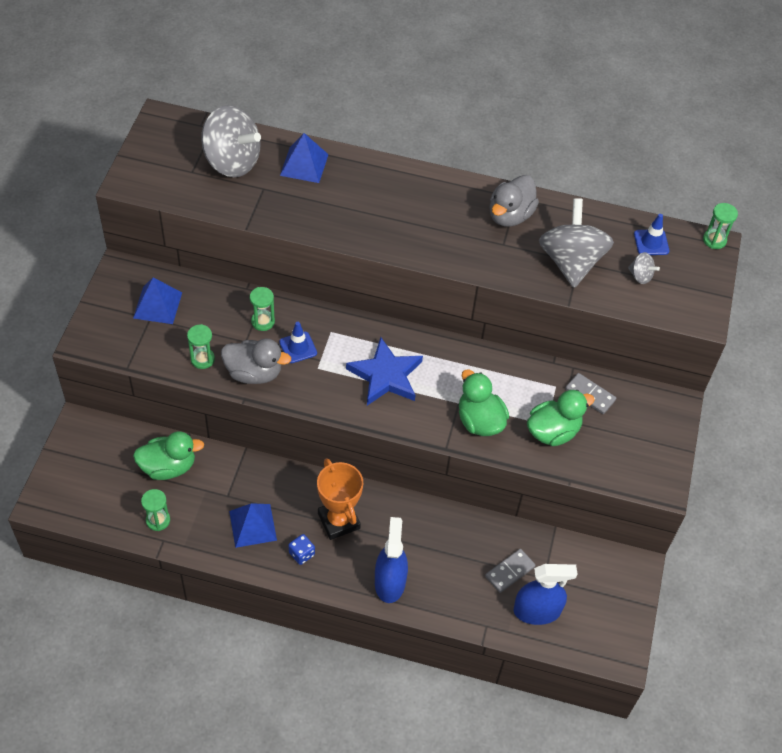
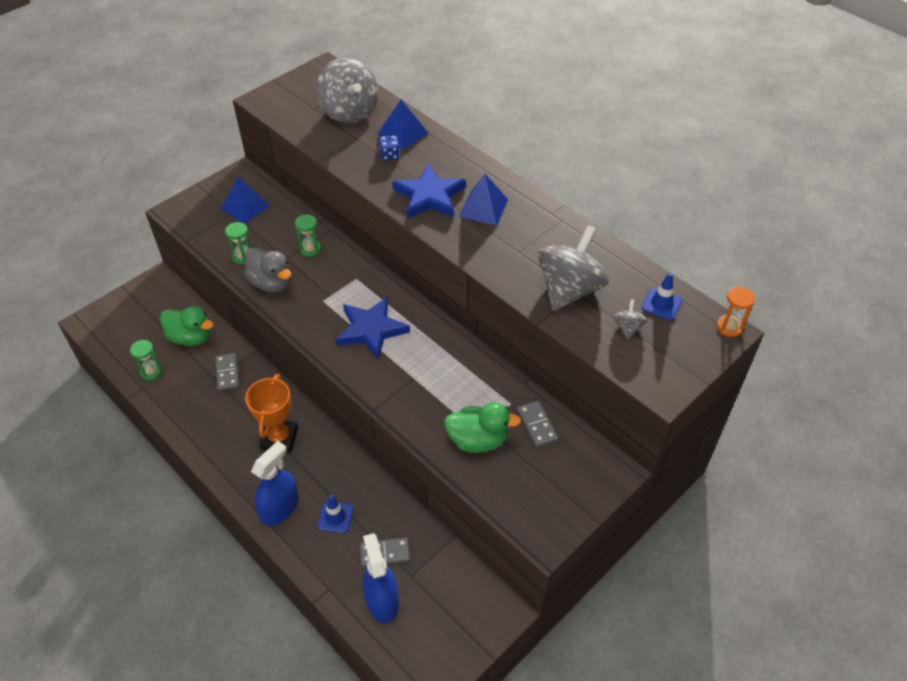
camera: 35 degrees right, 5 degrees down
(236, 484) = (227, 373): none -> grey domino
(253, 525) = (213, 409): blue pyramid -> blue pyramid (483, 208)
(298, 347) = (320, 279): blue traffic cone -> blue traffic cone (335, 517)
(301, 554) = (231, 449): blue dice -> blue dice (389, 155)
(383, 222) = (429, 196): none -> blue star
(479, 421) = (420, 401): green duck -> none
(510, 215) = (543, 232): grey duck -> none
(537, 611) = (382, 600): blue spray bottle -> blue spray bottle turned 135 degrees counterclockwise
(640, 276) = (627, 328): grey spinning top -> grey spinning top turned 150 degrees counterclockwise
(714, 240) = (729, 327): green hourglass -> orange hourglass

